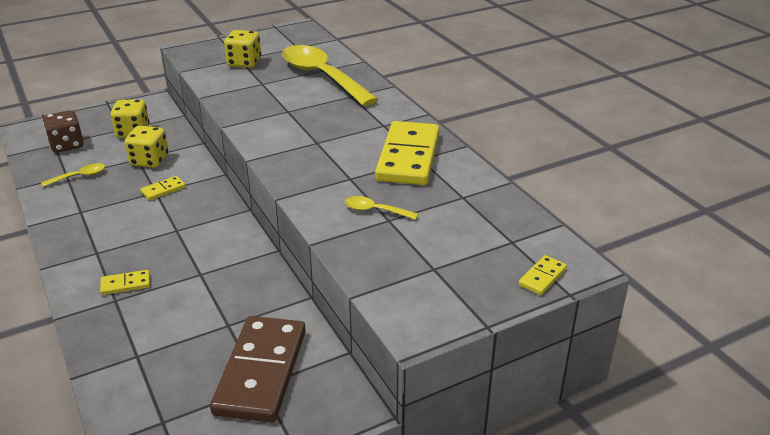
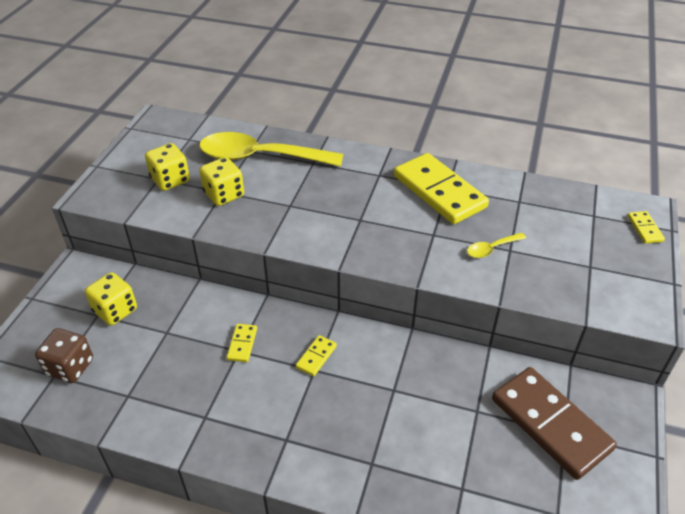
camera: 45 degrees left, 10 degrees up
(79, 176) = (142, 387): yellow spoon -> none
(125, 284) = (357, 444): yellow domino -> yellow domino (316, 357)
(149, 161) = (182, 327): yellow dice -> yellow dice (224, 194)

